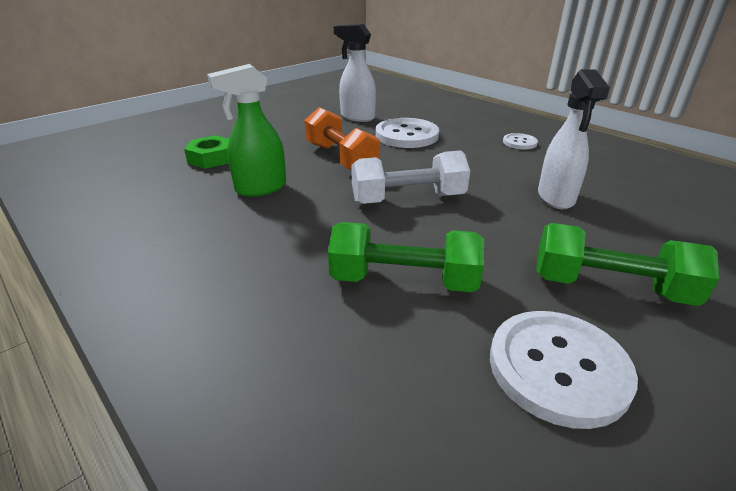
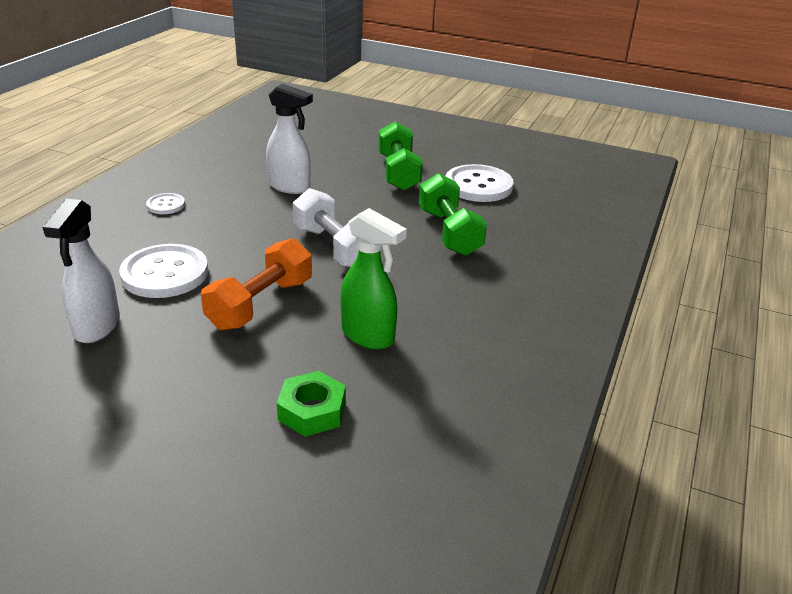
camera: 115 degrees left, 0 degrees up
(556, 198) = (290, 187): white spray bottle -> white spray bottle turned 45 degrees clockwise

